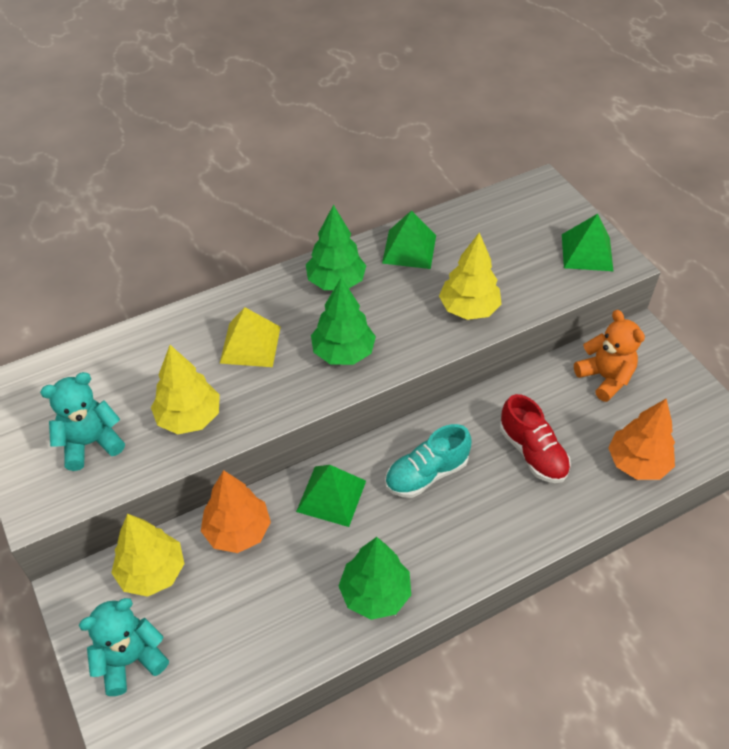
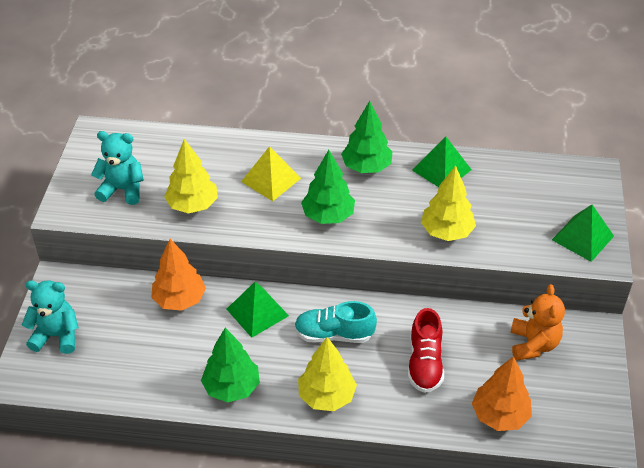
camera: 35 degrees right, 5 degrees down
(152, 572) = (109, 294): yellow tree -> yellow tree (326, 396)

